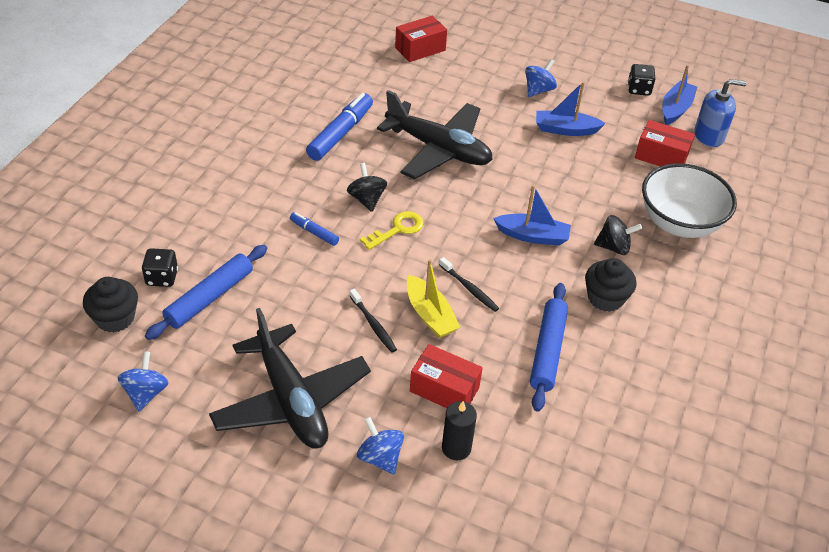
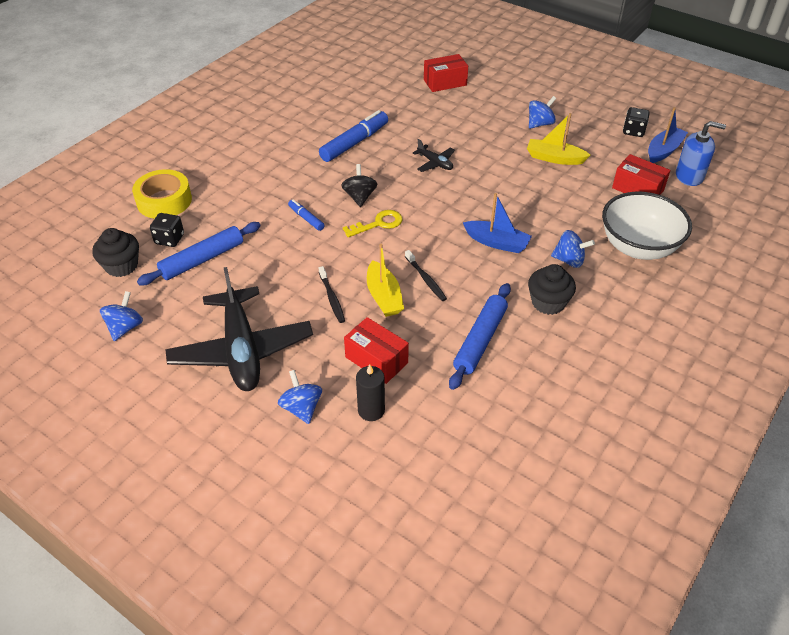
camera: 15 degrees right, 0 degrees up
(139, 230) = (164, 201): none -> yellow tape
(438, 149) = (435, 163): black plane -> black plane, size x0.44
(565, 130) = (554, 158): blue boat -> yellow boat
(613, 247) = (569, 260): black spinning top -> blue spinning top

